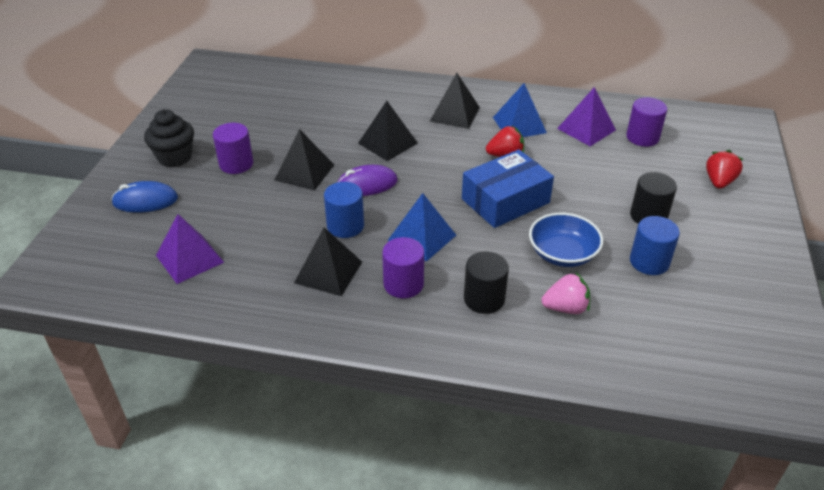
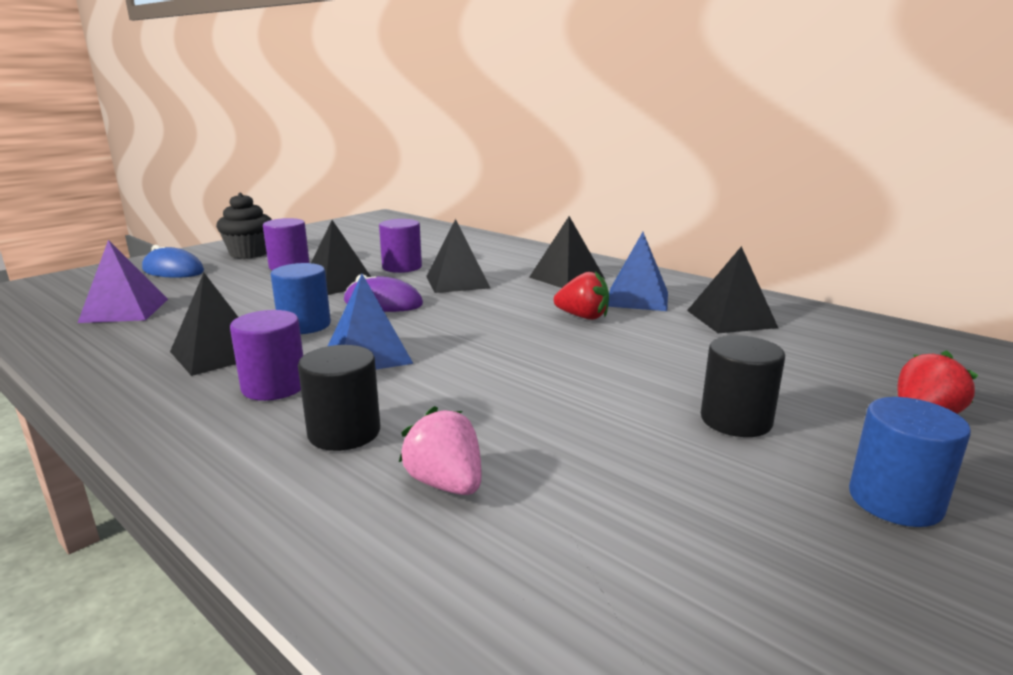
camera: 30 degrees right, 20 degrees down
(505, 201) = (525, 351): blue box -> none
(562, 254) = (532, 421): blue bowl -> none
(565, 308) = (446, 484): pink strawberry -> pink strawberry turned 150 degrees counterclockwise
(586, 129) = (731, 319): purple pyramid -> black pyramid
(642, 137) = (816, 342): purple cylinder -> purple cylinder (402, 267)
(649, 262) = (673, 474): blue cylinder -> blue cylinder (895, 501)

